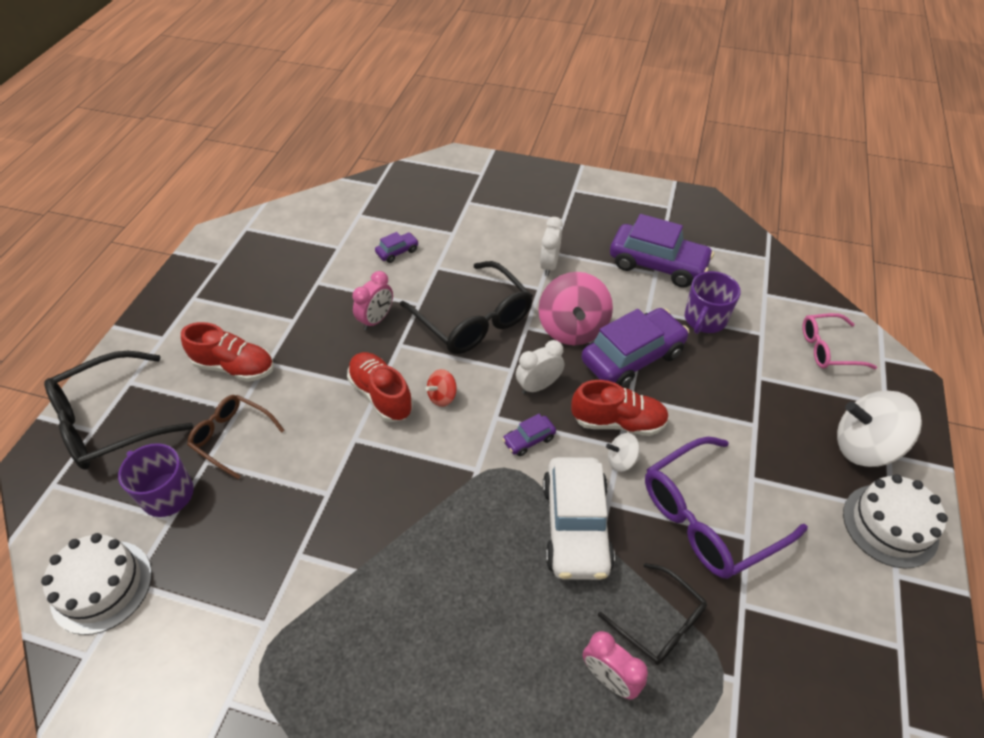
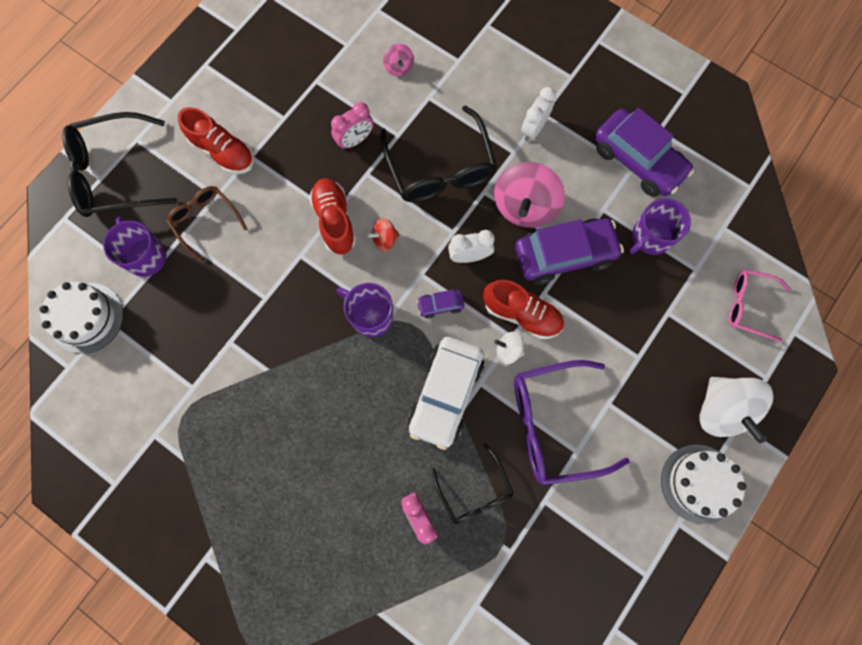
camera: 20 degrees right, 25 degrees up
(397, 252) = (399, 67): purple car -> pink spinning top
(457, 474) = (370, 316): none -> purple mug
(864, 447) = (721, 410): white spinning top -> white spinning top turned 135 degrees counterclockwise

